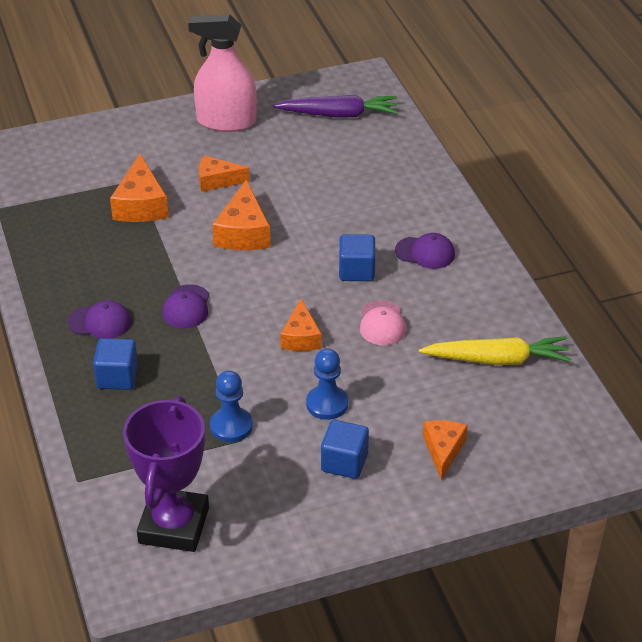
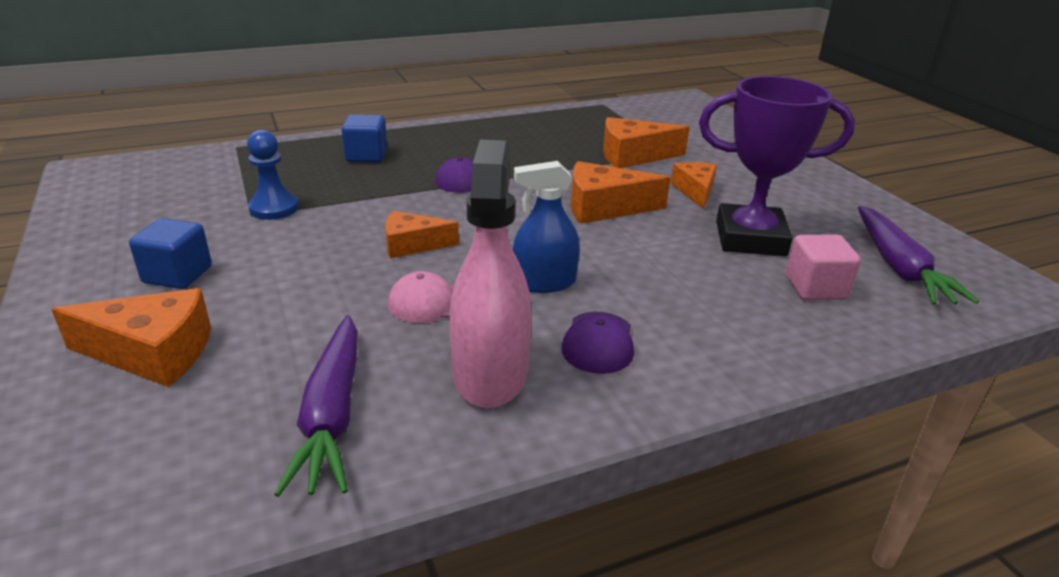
camera: 85 degrees right, 10 degrees down
(100, 322) = (446, 146): purple cap -> none
(174, 525) = (149, 186): purple trophy -> purple trophy (750, 238)
(226, 121) = (815, 193): pink spray bottle -> pink spray bottle (490, 373)
(327, 404) = (286, 263): blue pawn -> none
(356, 271) = (544, 282): blue cube -> blue spray bottle
(363, 155) = (815, 288): none -> pink cube
(443, 450) = (153, 353): orange cheese -> orange cheese, size x1.50
(497, 360) = (332, 415): yellow carrot -> purple carrot

